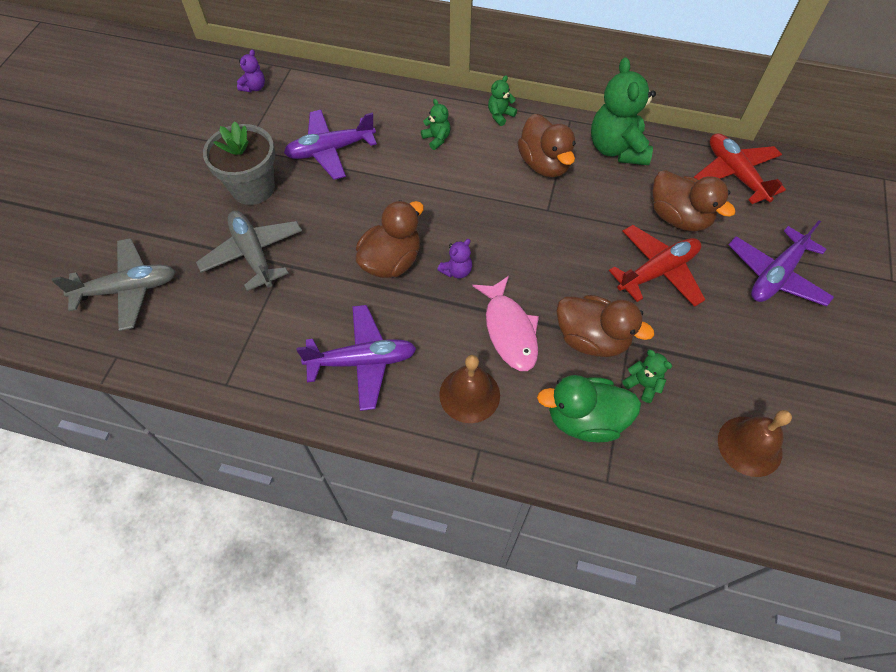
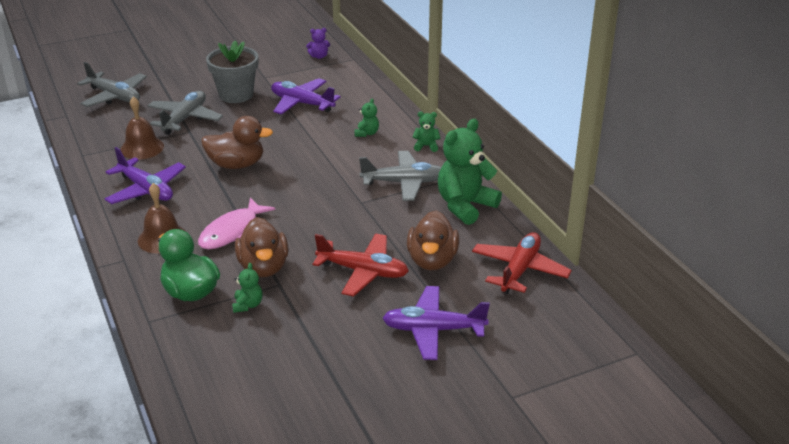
camera: 50 degrees right, 25 degrees down
(456, 271) = (258, 191): purple teddy bear -> none
(544, 164) = (403, 183): brown duck -> grey plane
(749, 446) = (244, 375): brown bell -> brown bell (142, 148)

